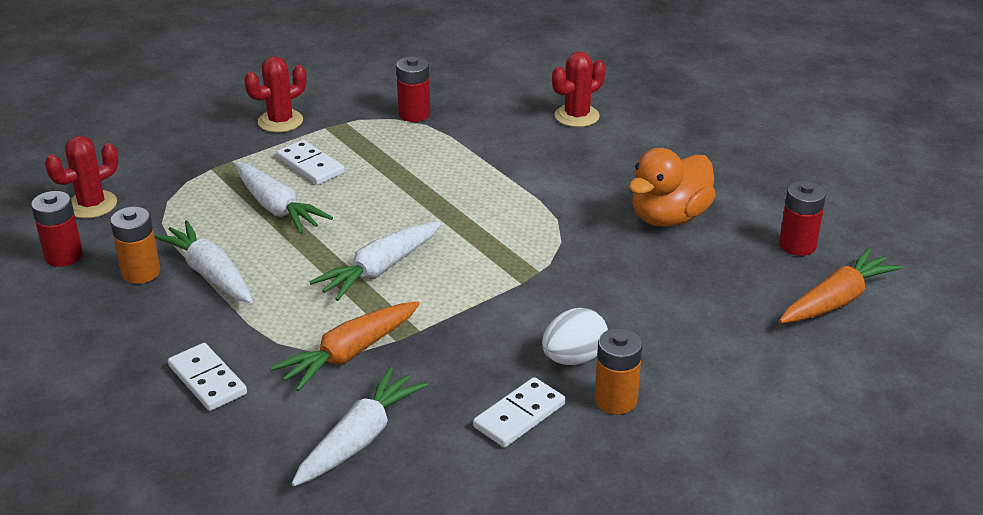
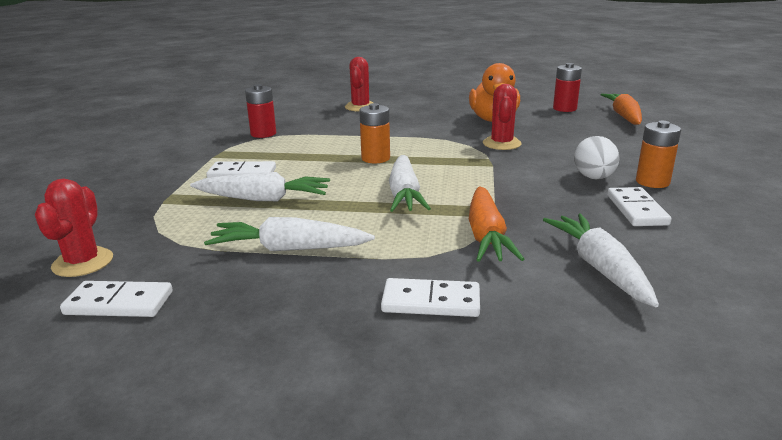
camera: 45 degrees left, 10 degrees down
(64, 256) = (119, 303): red battery -> white domino
(141, 272) = (225, 276): orange battery -> orange battery (375, 158)
(280, 121) = (171, 165): red cactus -> red cactus (501, 144)

